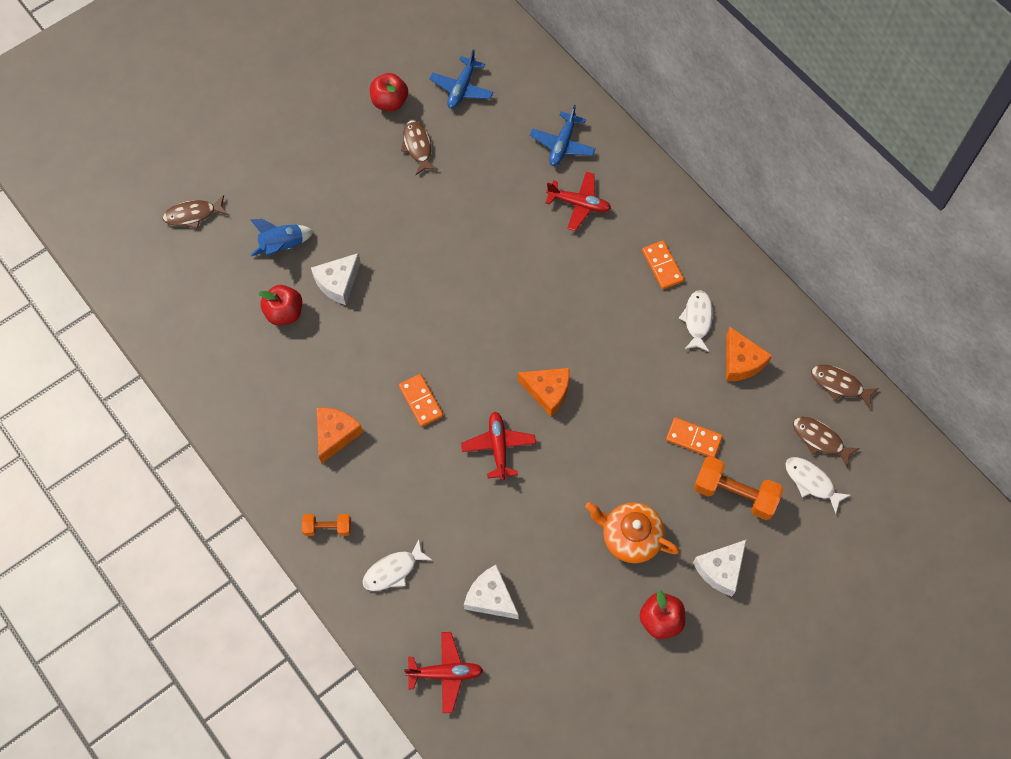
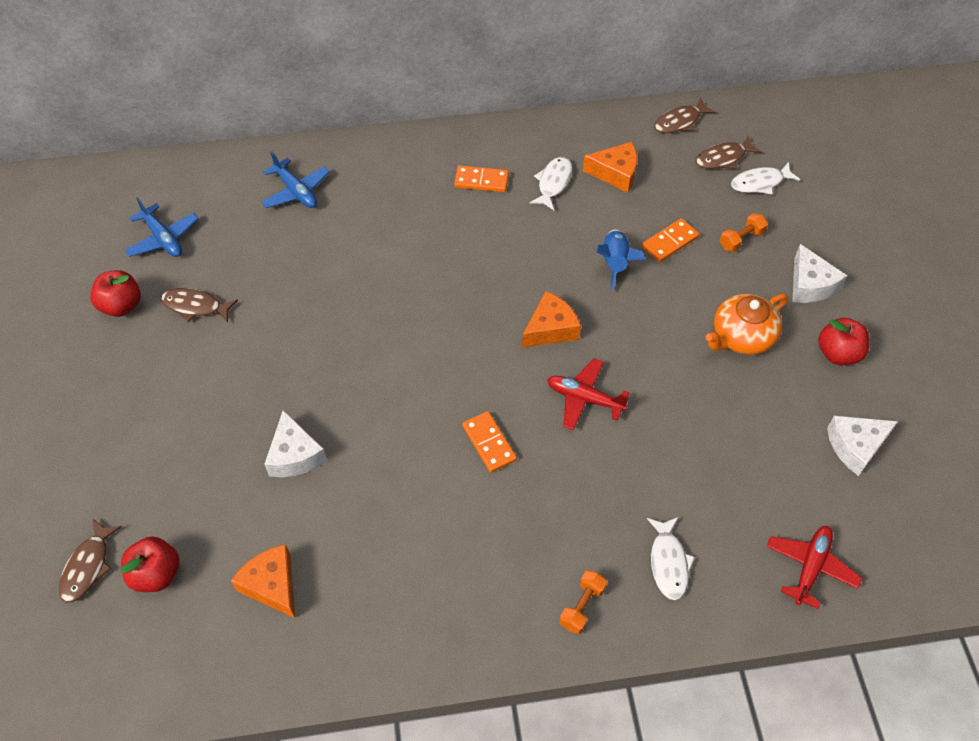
camera: 60 degrees left, 10 degrees down
(283, 246) = (207, 489): blue rocket -> blue rocket (615, 263)
(284, 313) = (291, 527): red apple -> red apple (156, 574)
(335, 434) = (475, 545): orange cheese -> orange cheese (272, 585)
(421, 401) = (489, 443): orange domino -> orange domino turned 60 degrees clockwise
(490, 597) = (746, 484): white cheese -> white cheese (855, 446)
(579, 204) = (369, 209): red plane -> none
(697, 319) = (553, 183): white fish -> white fish turned 75 degrees clockwise
(734, 494) = (741, 239): orange dumbbell -> orange dumbbell, size x0.57

